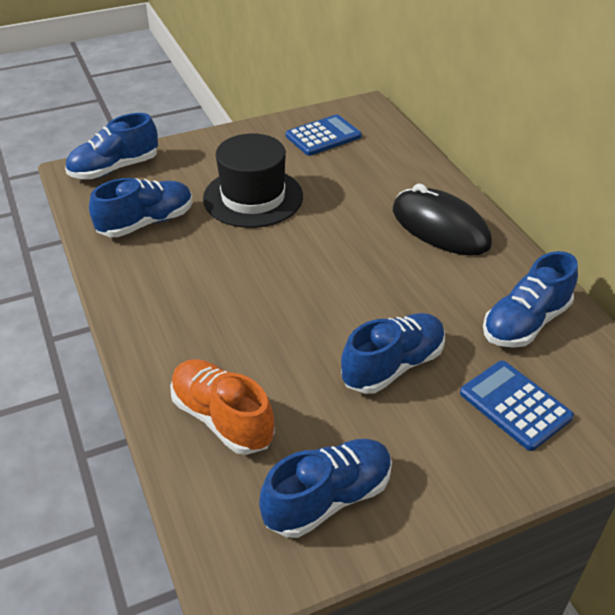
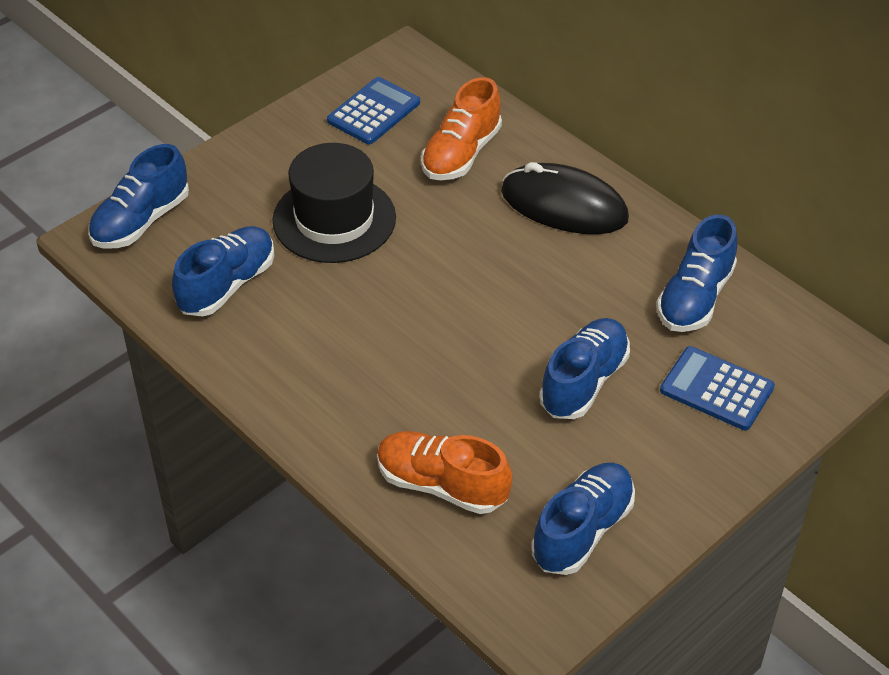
camera: 20 degrees left, 5 degrees up
(375, 175) = (461, 154): none -> orange shoe

